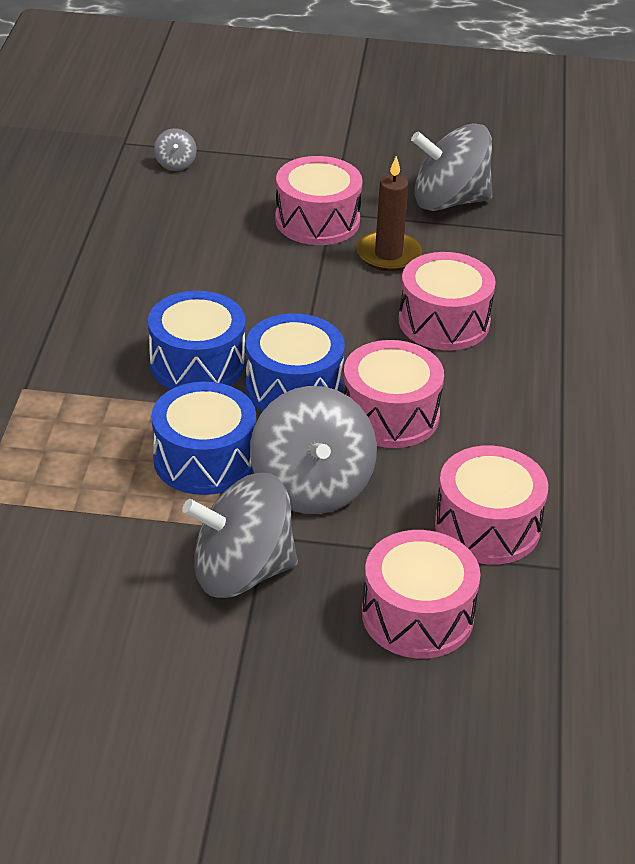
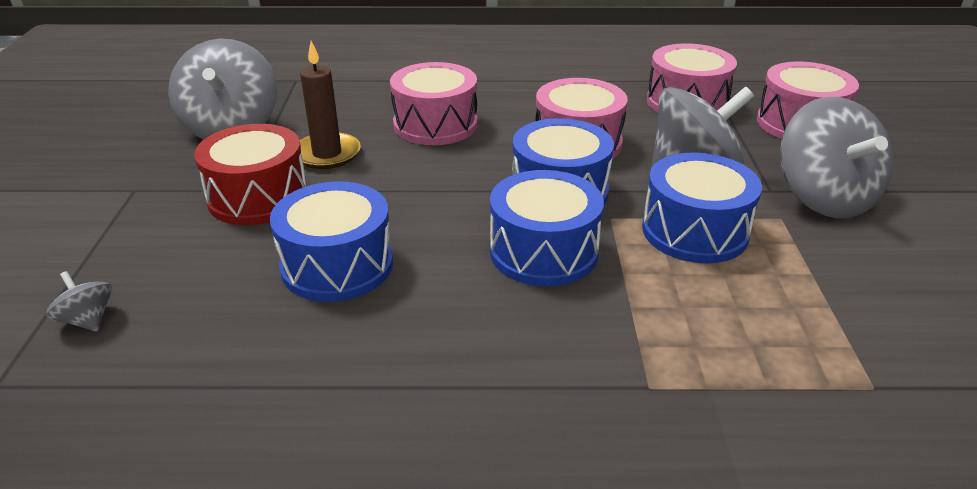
camera: 95 degrees left, 5 degrees down
(175, 164) = (87, 320): grey spinning top -> grey spinning top turned 120 degrees counterclockwise
(208, 259) = (337, 265): none -> blue drum
(317, 221) = (258, 197): pink drum -> red drum

